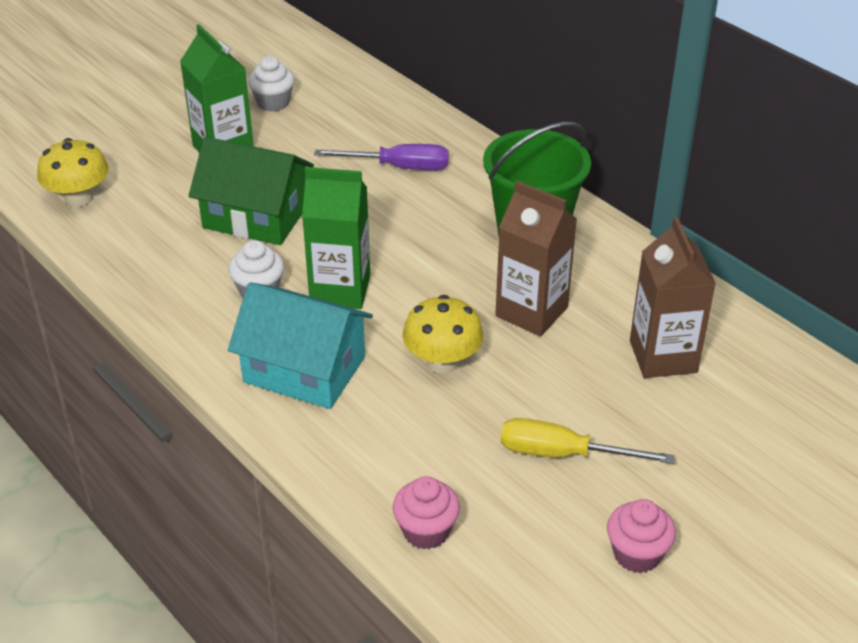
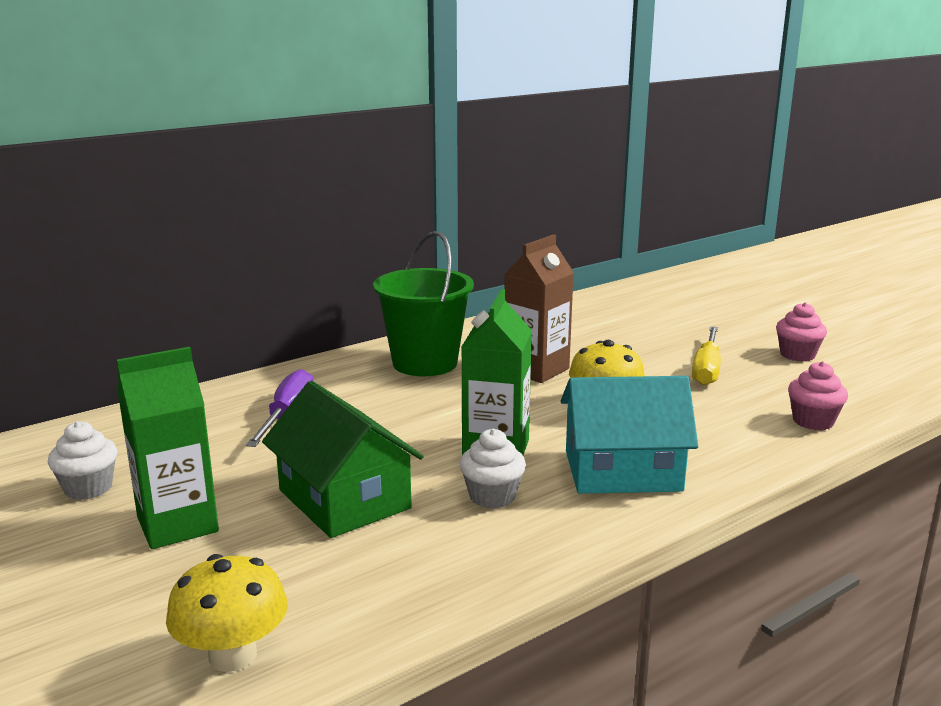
camera: 85 degrees left, 20 degrees down
(256, 216) = (344, 499): green house -> green house turned 60 degrees counterclockwise
(304, 369) = (622, 471): turquoise house -> turquoise house turned 60 degrees clockwise
(663, 356) = (591, 332): brown carton -> none

